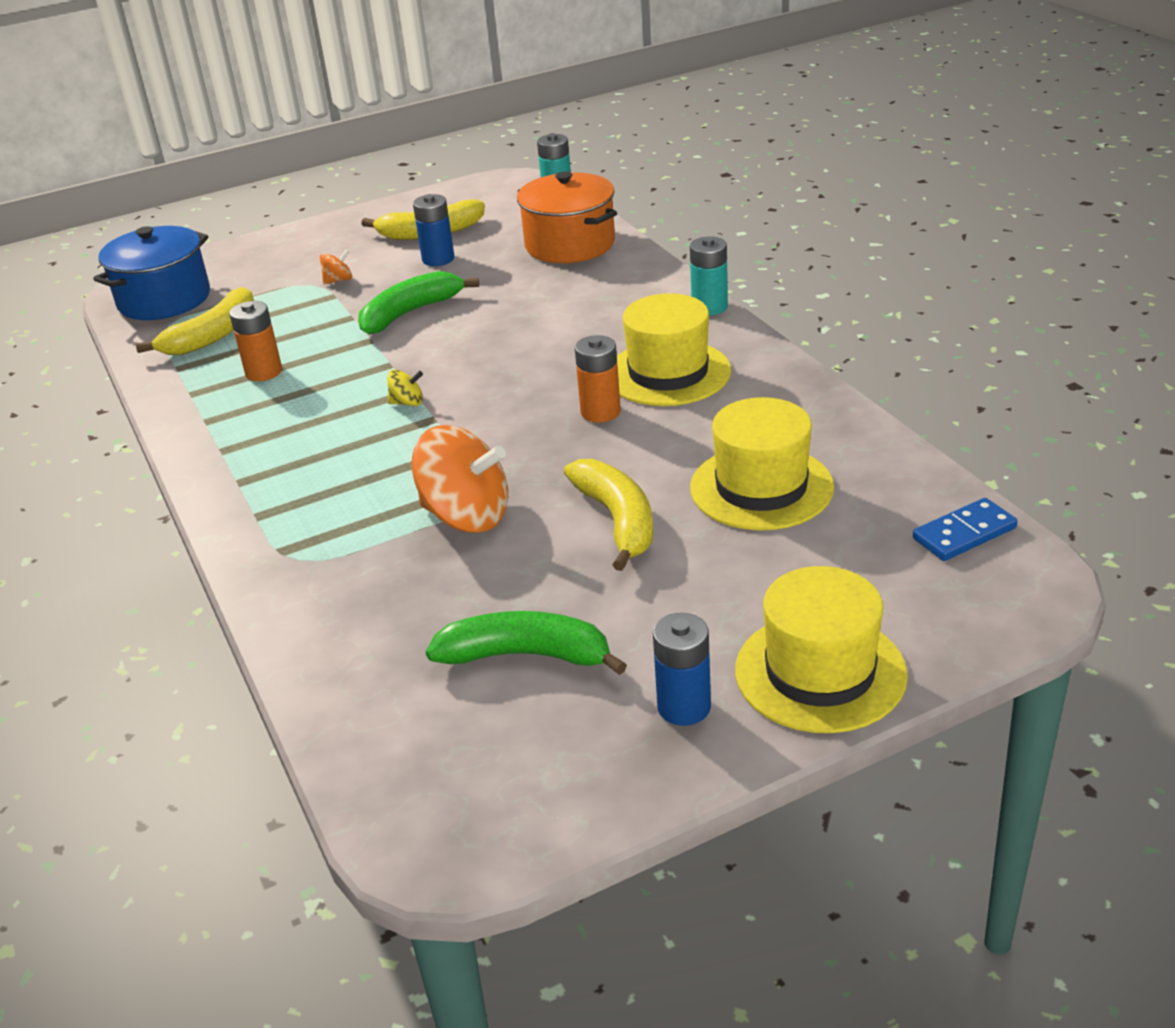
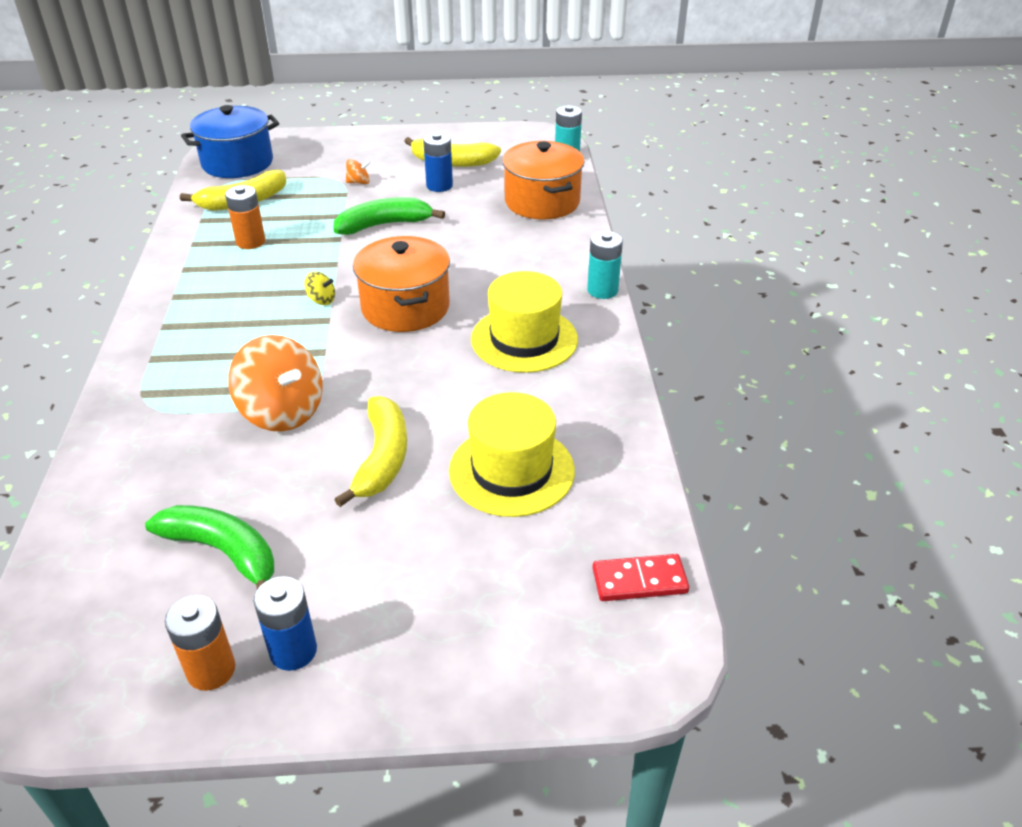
camera: 20 degrees right, 5 degrees up
(511, 382) = (405, 307): none -> orange pot
(600, 412) = (447, 356): orange battery -> orange battery (211, 670)
(820, 672) = (419, 666): yellow hat -> none
(964, 533) = (639, 581): blue domino -> red domino

